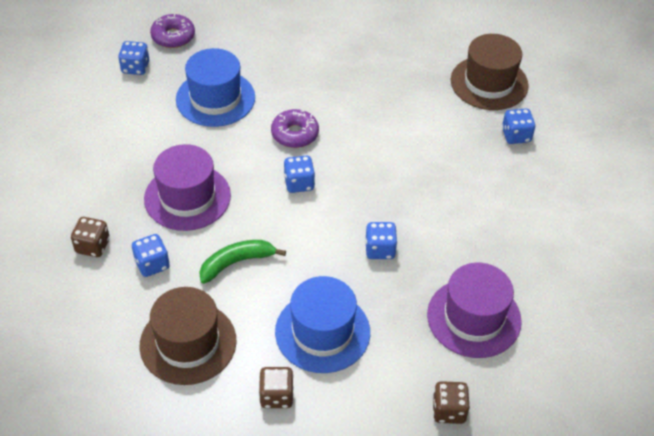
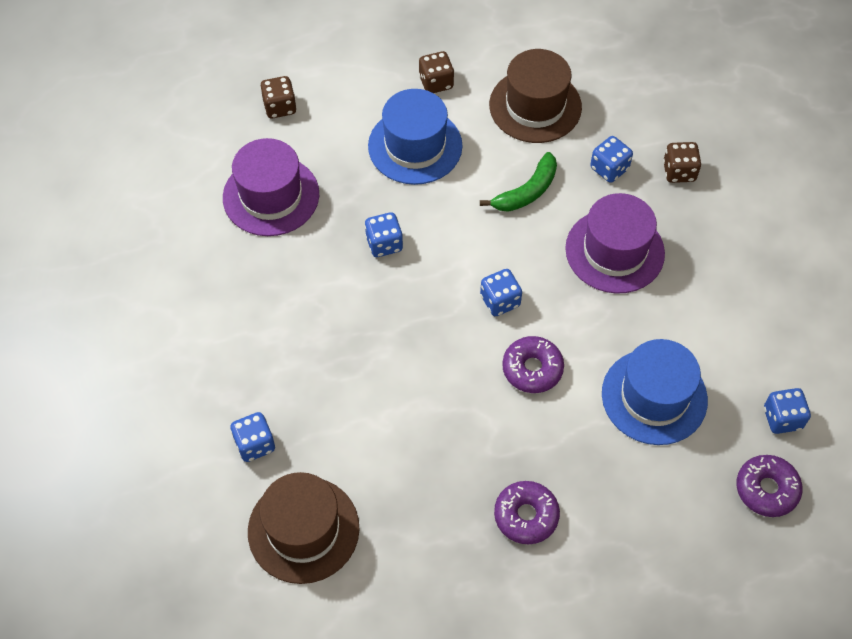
camera: 165 degrees right, 10 degrees up
(337, 58) = (526, 516): none -> purple donut

